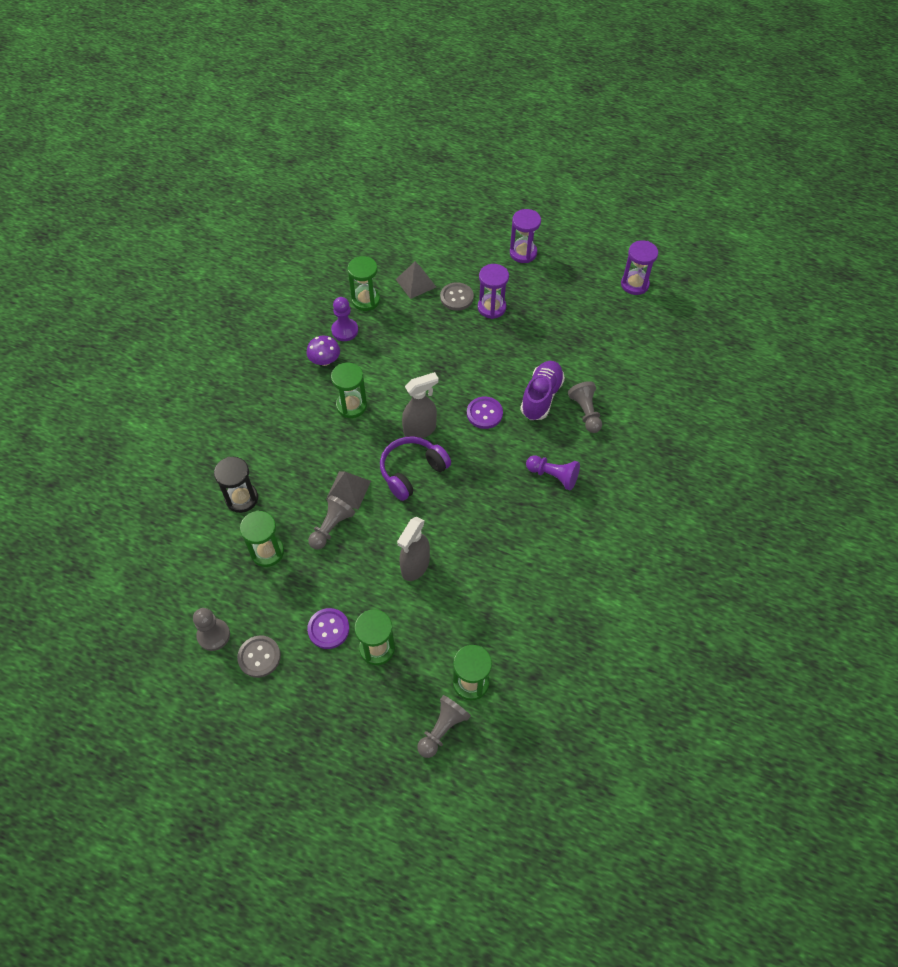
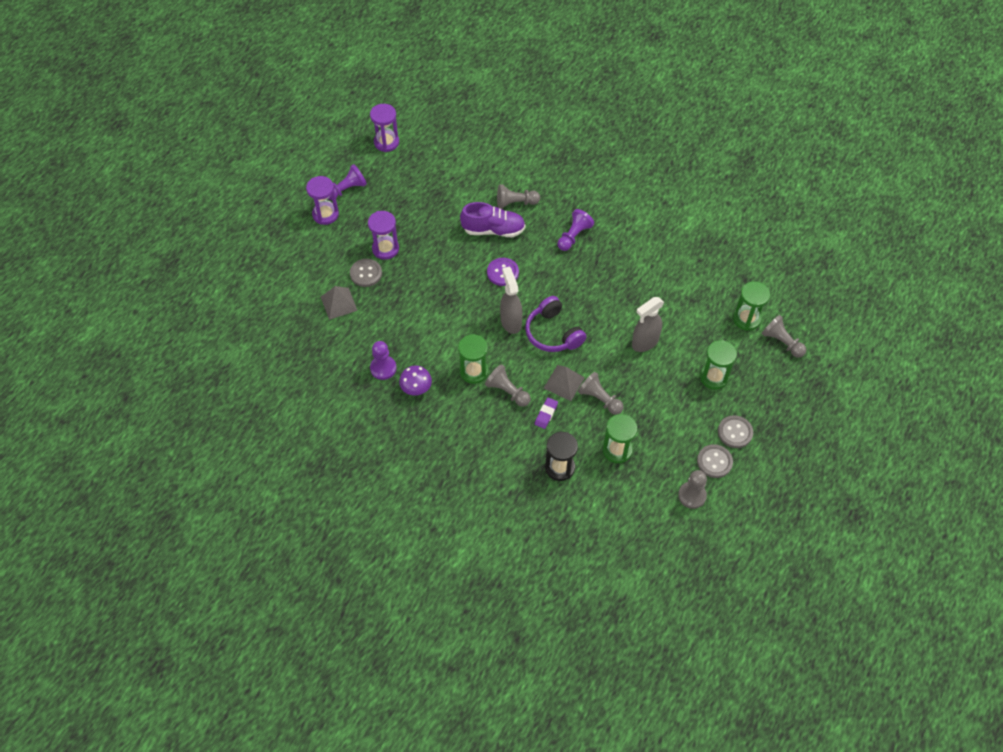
camera: 80 degrees left, 0 degrees up
(301, 678) = (735, 432): none -> grey button
(306, 478) = (546, 414): none -> purple eraser
(328, 629) = (694, 409): purple button -> none
(330, 439) = (507, 391): none -> grey pawn
(366, 300) = (349, 347): green hourglass -> none
(415, 566) = (644, 342): grey spray bottle -> grey spray bottle turned 105 degrees clockwise
(541, 397) = (493, 230): purple shoe -> purple shoe turned 150 degrees clockwise
(560, 264) = (347, 189): none -> purple pawn

